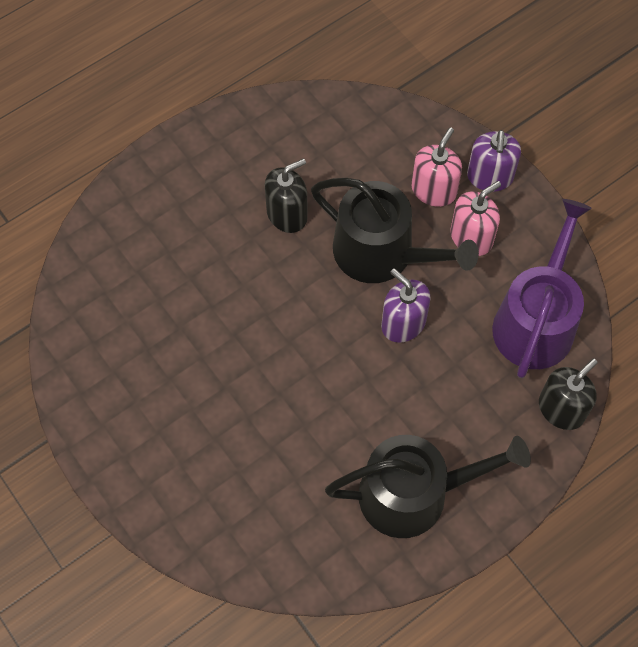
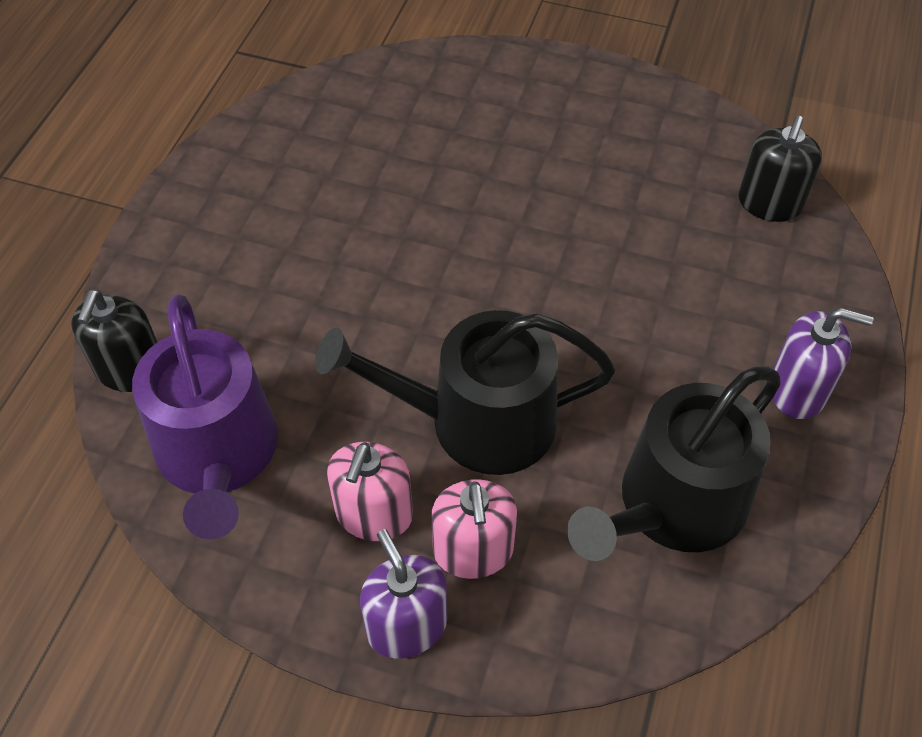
camera: 145 degrees right, 10 degrees down
(287, 214) = (635, 397): black soap dispenser -> black soap dispenser (769, 203)
(403, 323) = (388, 355): purple soap dispenser -> purple soap dispenser (797, 390)
(415, 493) = (256, 203): black watering can -> black watering can (672, 505)

